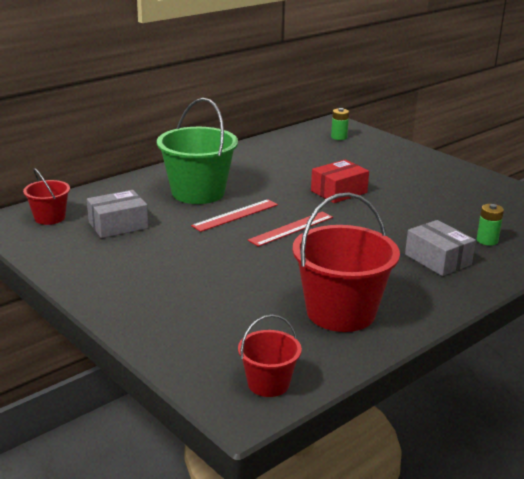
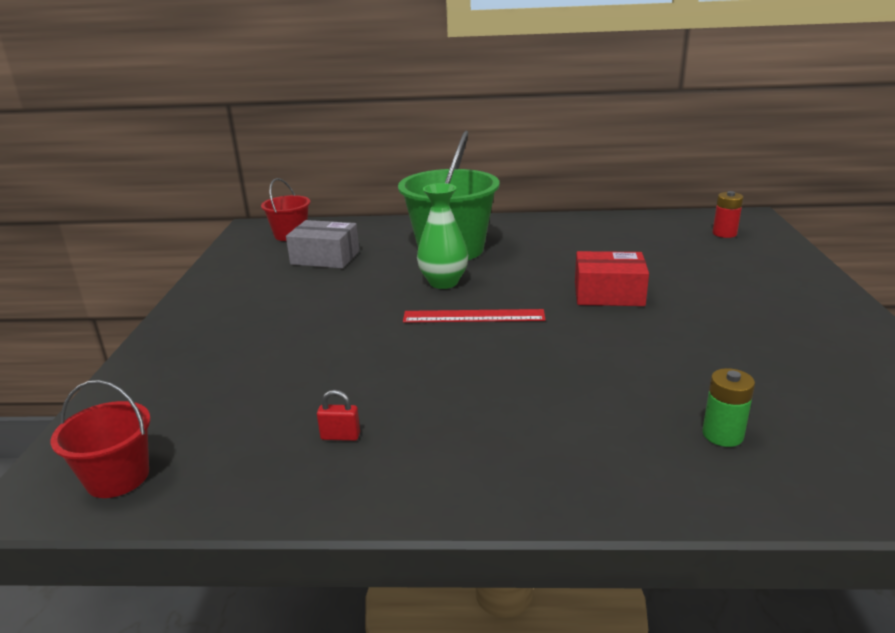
camera: 45 degrees right, 0 degrees up
(235, 215) = (443, 282): red ruler -> green vase
(339, 137) = (724, 233): green battery -> red battery
(341, 312) = (340, 436): red bucket -> red padlock
(437, 259) = (590, 428): grey box -> none

